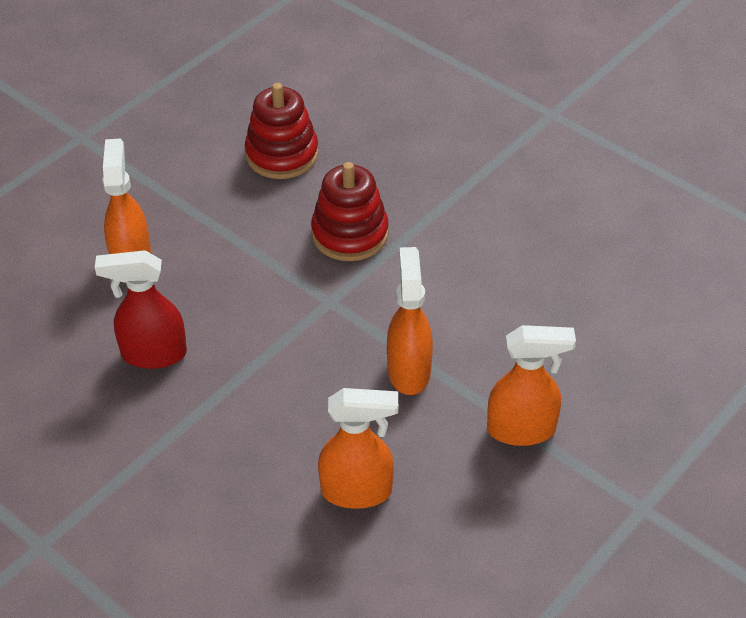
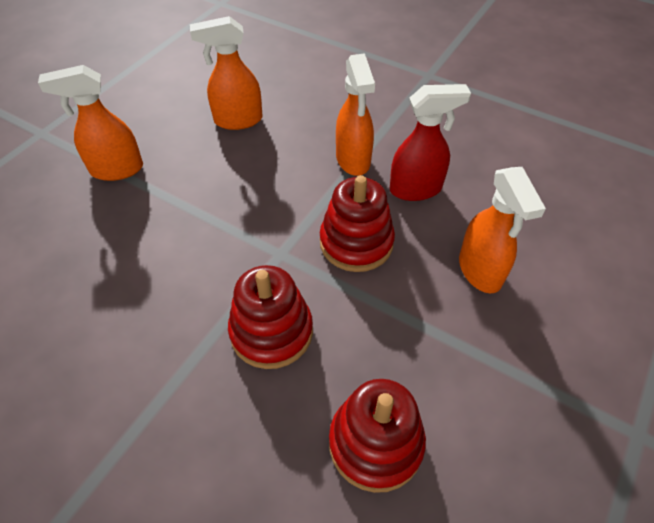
camera: 170 degrees right, 5 degrees up
(246, 302) = (356, 242): none -> red stacking toy
(409, 370) = (204, 202): orange spray bottle -> orange spray bottle (353, 160)

